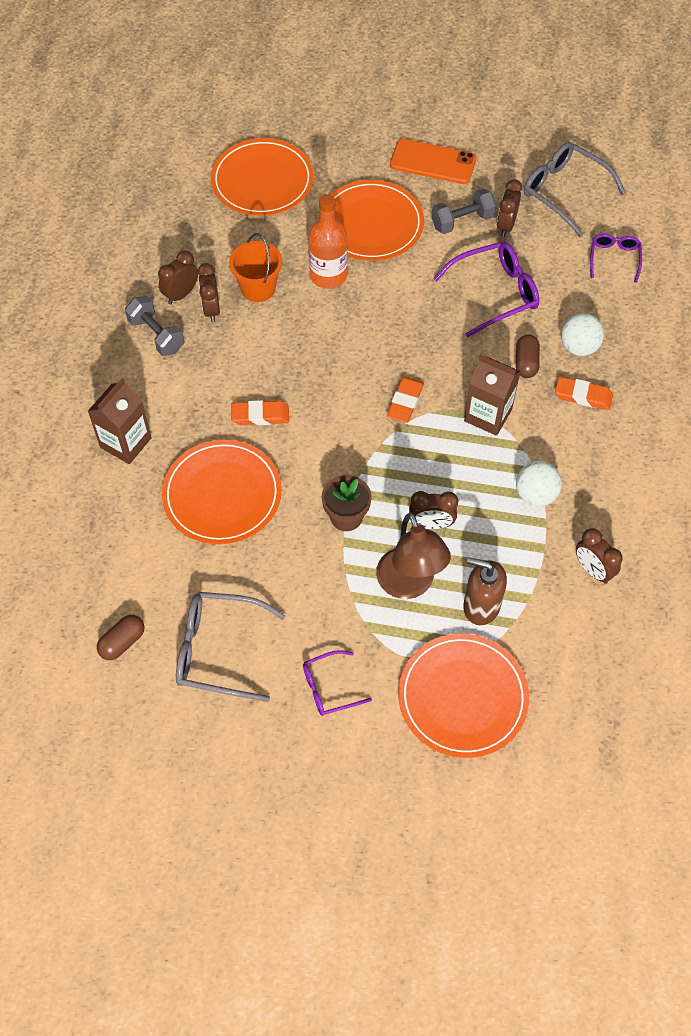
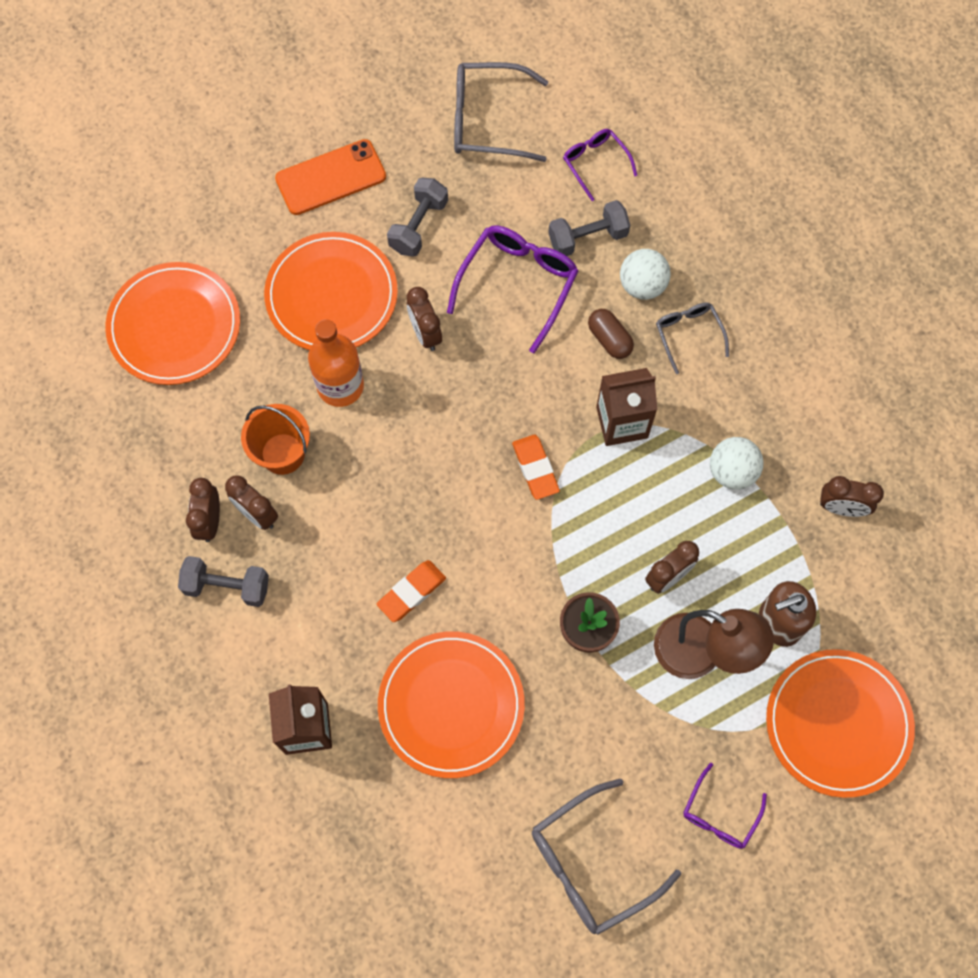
camera: 40 degrees left, 10 degrees up
(122, 642) = (496, 933): brown capsule -> none
(506, 226) = (464, 200): brown clock -> brown clock (425, 333)
(567, 297) = (587, 238): none -> grey dumbbell
(583, 396) = (688, 335): orange eraser -> grey glasses

